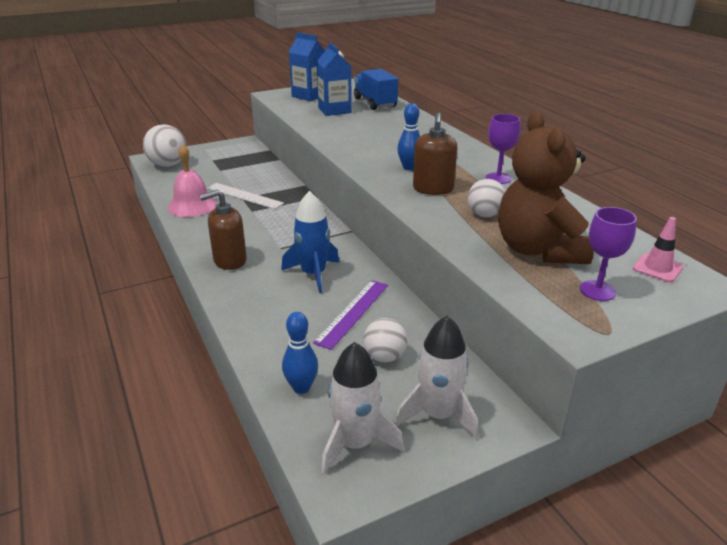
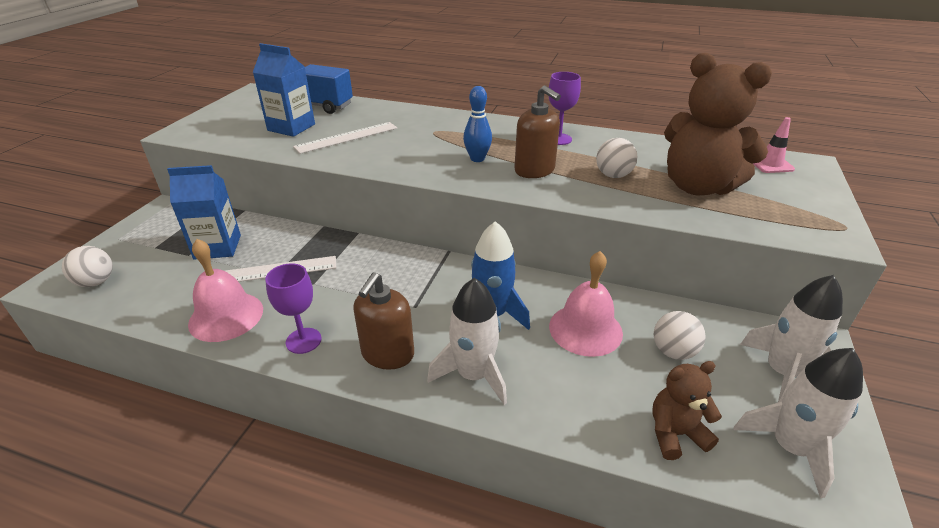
camera: 45 degrees left, 5 degrees up
(168, 165) = (96, 282): white ball -> white ball, size x0.64
(251, 294) = (473, 375): none -> white rocket
(301, 387) = (675, 434): blue bowling pin -> brown teddy bear
(309, 96) = (229, 121): blue carton -> blue carton (217, 247)
(353, 313) = (585, 329): purple ruler -> pink bell
(354, 126) = (347, 137): none -> white ruler
(597, 291) = (782, 199): purple goblet -> purple goblet (303, 340)

